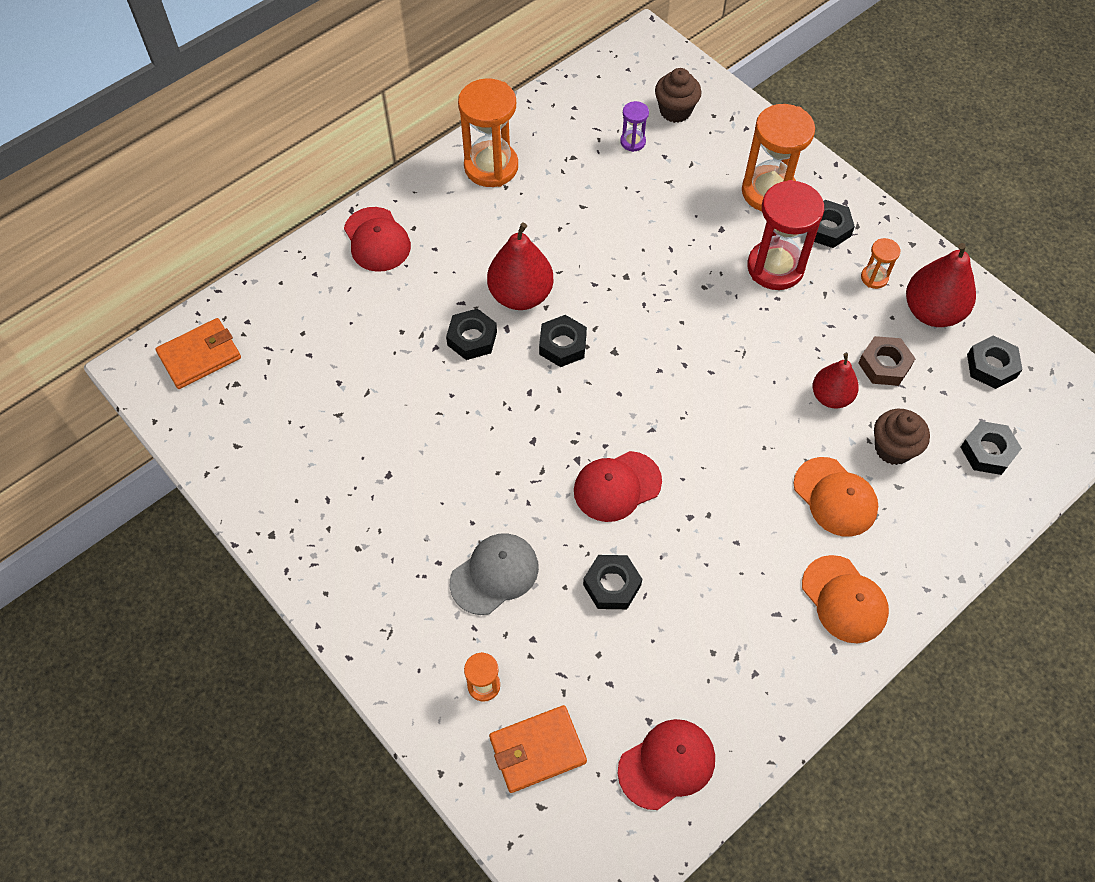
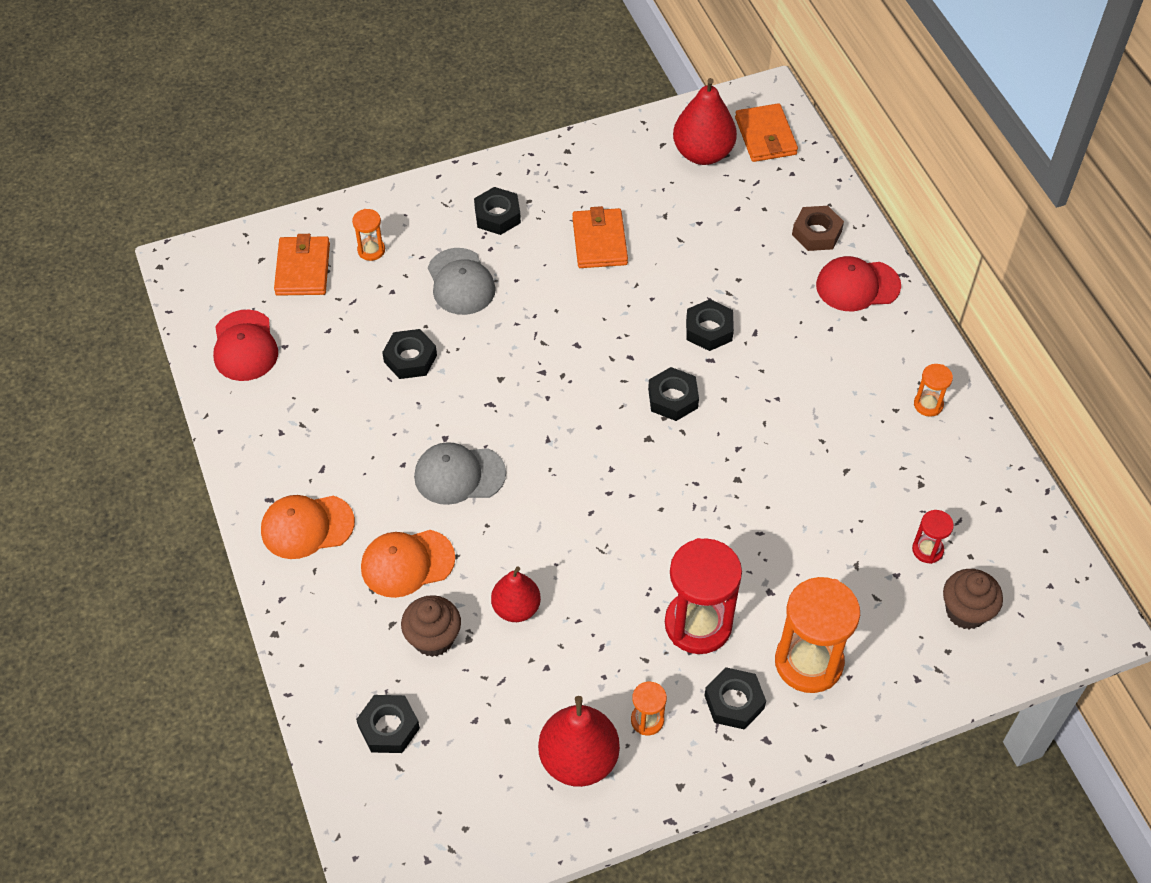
camera: 110 degrees right, 5 degrees down
(393, 462) = (599, 241): none -> orange wallet
(491, 167) = (928, 404): orange hourglass -> orange hourglass, size x0.47
(520, 295) = (746, 382): red pear -> red pear (702, 153)
(617, 486) = (501, 392): red cap -> none
(633, 142) = (927, 550): purple hourglass -> red hourglass
(724, 489) = (459, 475): none -> grey cap
(884, 365) = (532, 676): brown nut -> brown nut (816, 233)
(991, 366) = (484, 786): black nut -> black nut (497, 216)

